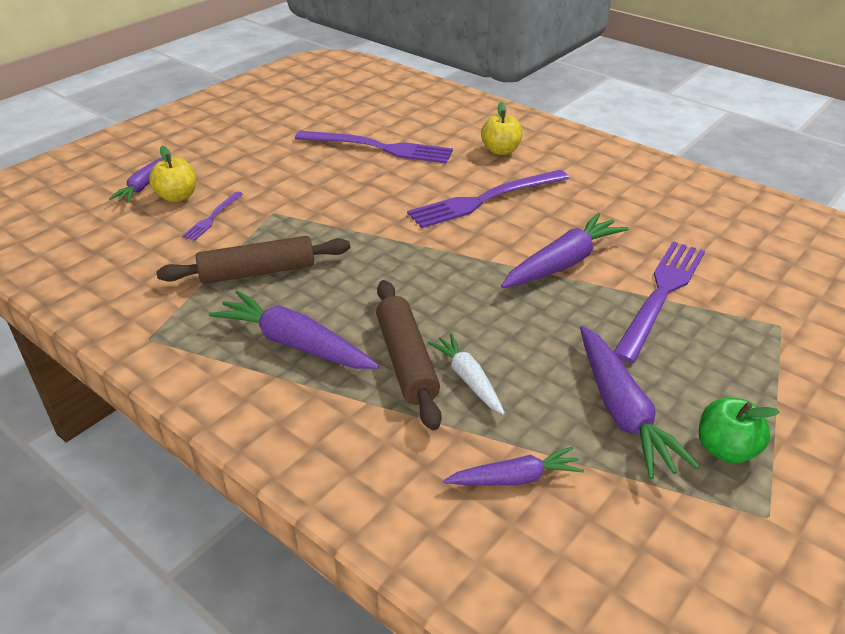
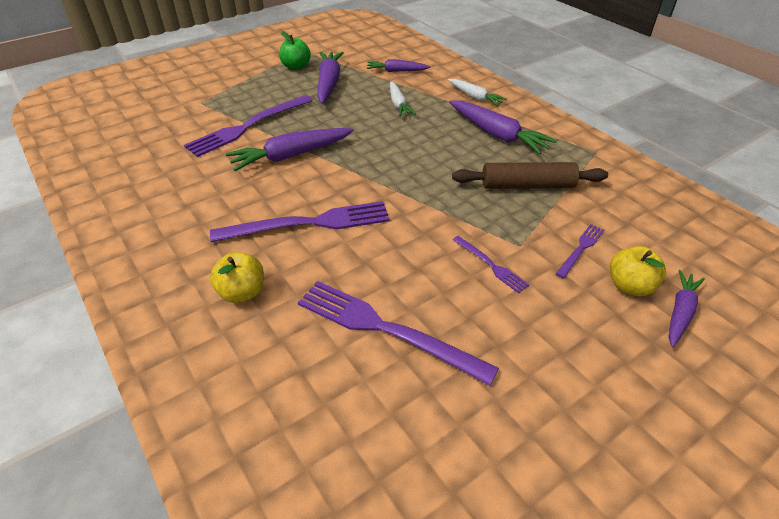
camera: 165 degrees left, 5 degrees up
(301, 194) = (490, 265): none -> purple fork
(337, 425) = (475, 97): none -> white carrot
(406, 361) = (430, 117): brown rolling pin -> none

